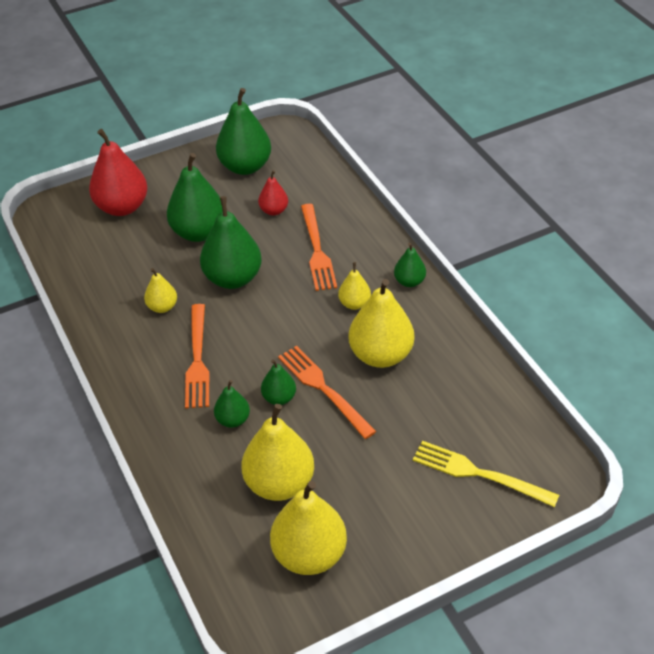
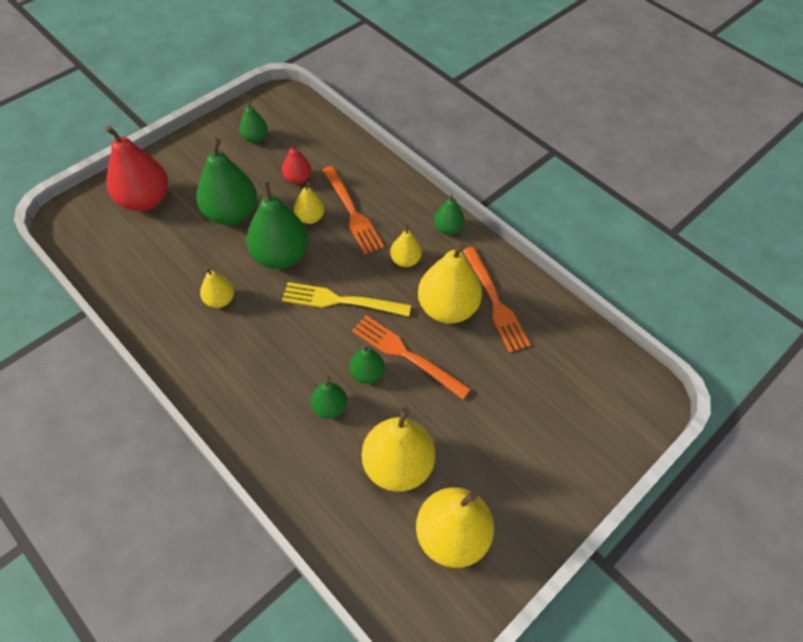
camera: 20 degrees left, 10 degrees up
(197, 360) = (274, 351): orange fork -> orange fork (495, 302)
(245, 166) = (255, 138): green pear -> green pear, size x0.52
(273, 248) = (310, 218): none -> yellow pear
(478, 473) = (576, 410): yellow fork -> yellow fork (340, 301)

